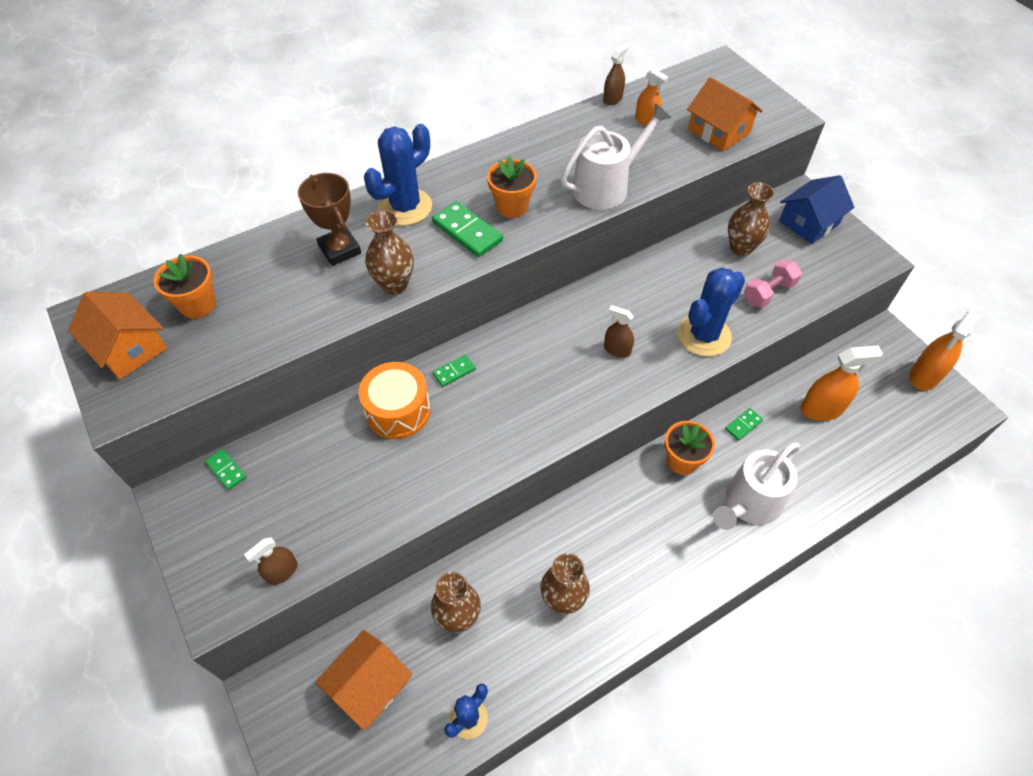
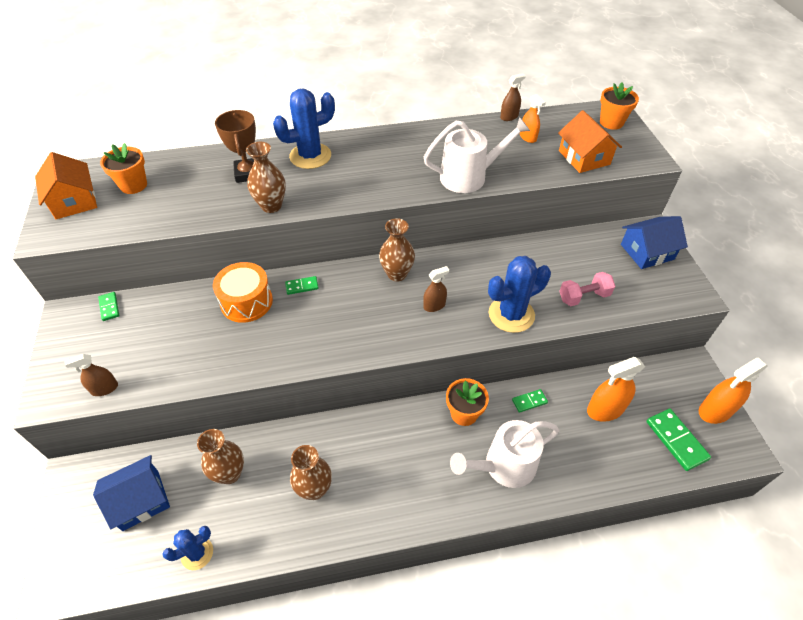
camera: 20 degrees right, 5 degrees down
(369, 685) = (140, 500): orange house -> blue house
(467, 232) = (345, 183): green domino -> green domino (676, 440)
(512, 206) = (388, 174): orange flower pot -> orange flower pot (611, 122)
(617, 350) = (434, 305): brown spray bottle -> brown spray bottle turned 105 degrees clockwise
(741, 248) = (577, 256): brown vase -> brown vase (397, 274)
(821, 409) = (605, 409): orange spray bottle -> orange spray bottle turned 150 degrees clockwise

